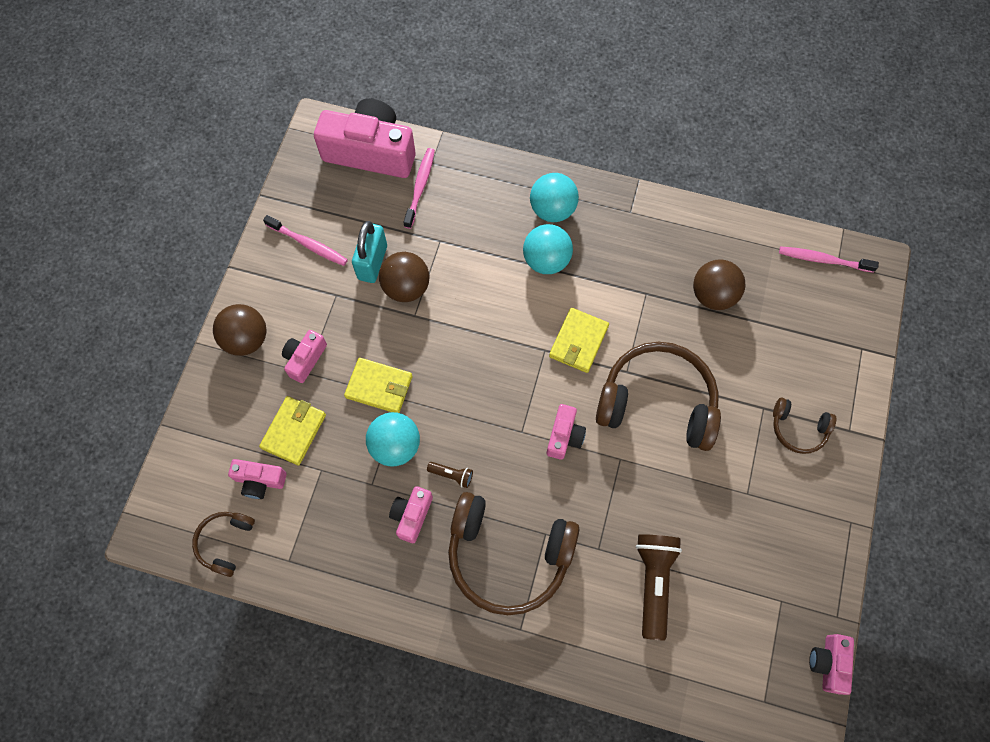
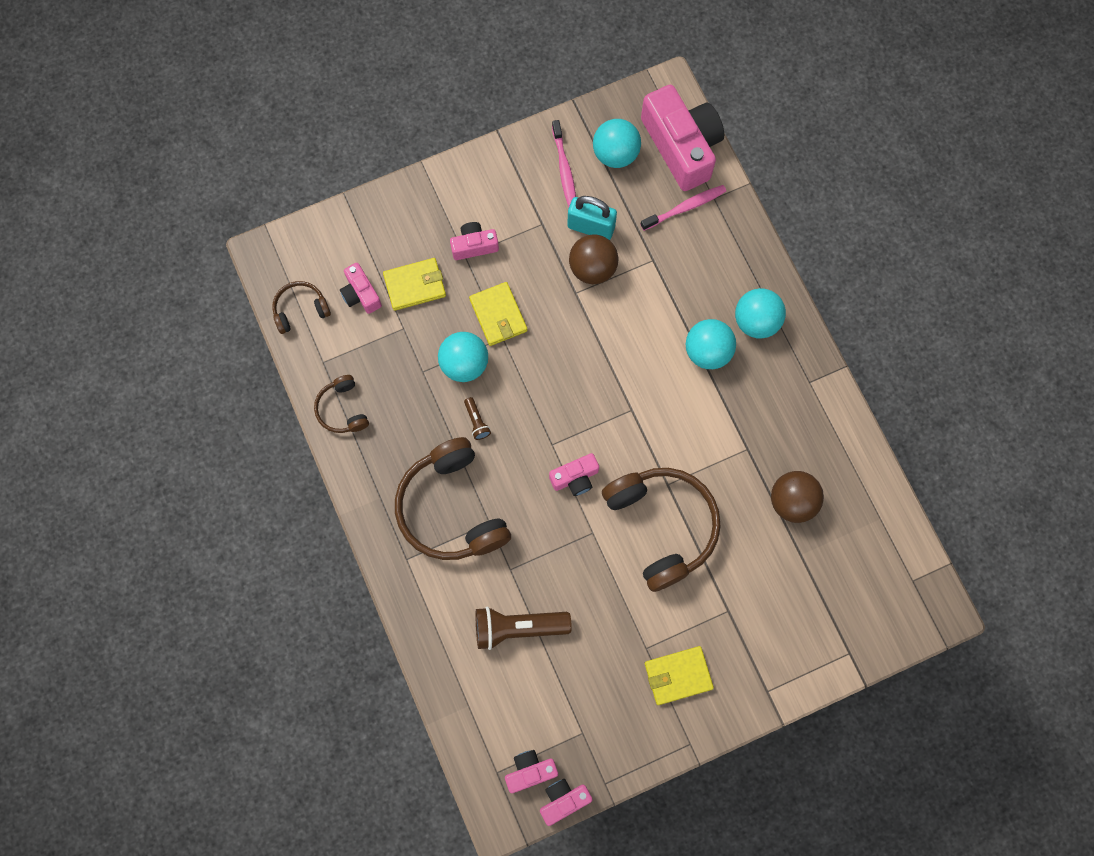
camera: 50 degrees right, 5 degrees up
(246, 339) = (453, 193): brown ball -> none
(332, 200) = (615, 154): none -> turquoise ball
(372, 262) = (591, 227): turquoise padlock -> turquoise padlock turned 45 degrees clockwise
(412, 515) = (424, 418): pink camera -> pink camera (530, 771)
(578, 341) = (660, 429): yellow wallet -> yellow wallet (678, 676)
(653, 582) = (518, 628): brown flashlight -> brown flashlight turned 150 degrees counterclockwise
(798, 429) = (733, 650): brown headphones -> brown headphones (342, 409)
(823, 260) = (904, 566): pink toothbrush -> none

